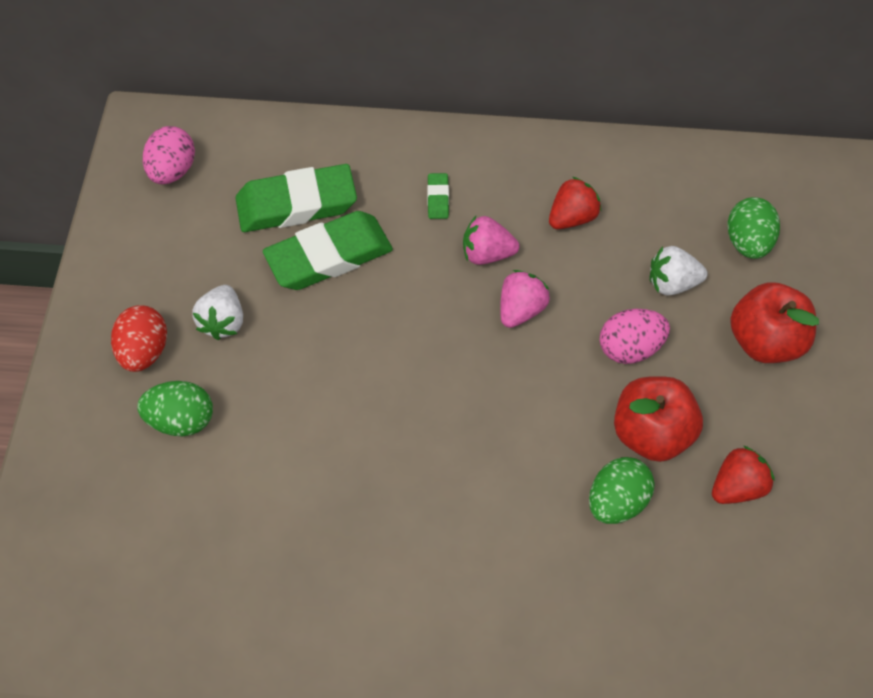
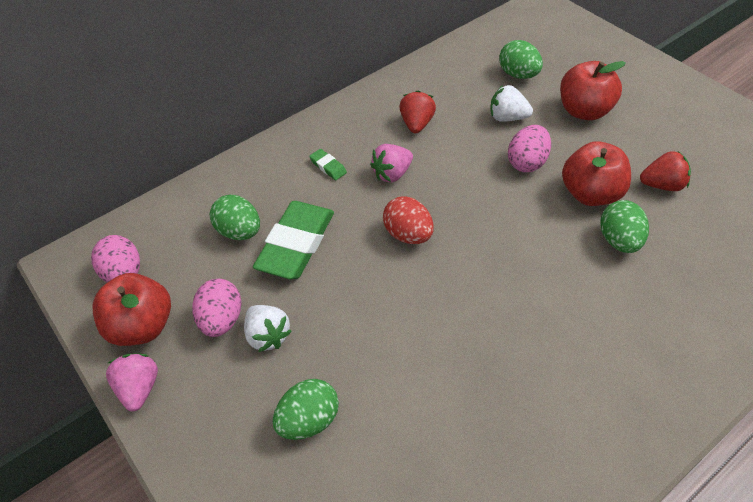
camera: 40 degrees left, 10 degrees down
(143, 231) = (142, 327): none -> red apple
(145, 351) = (229, 400): red egg -> red egg (408, 235)
(204, 277) = (222, 320): none -> pink egg
(296, 204) = (239, 232): green eraser -> green egg
(521, 309) = (447, 187): pink strawberry -> pink strawberry (139, 388)
(672, 283) = (507, 117): white strawberry -> white strawberry turned 60 degrees clockwise
(736, 486) = (662, 185): red strawberry -> red strawberry turned 75 degrees clockwise

